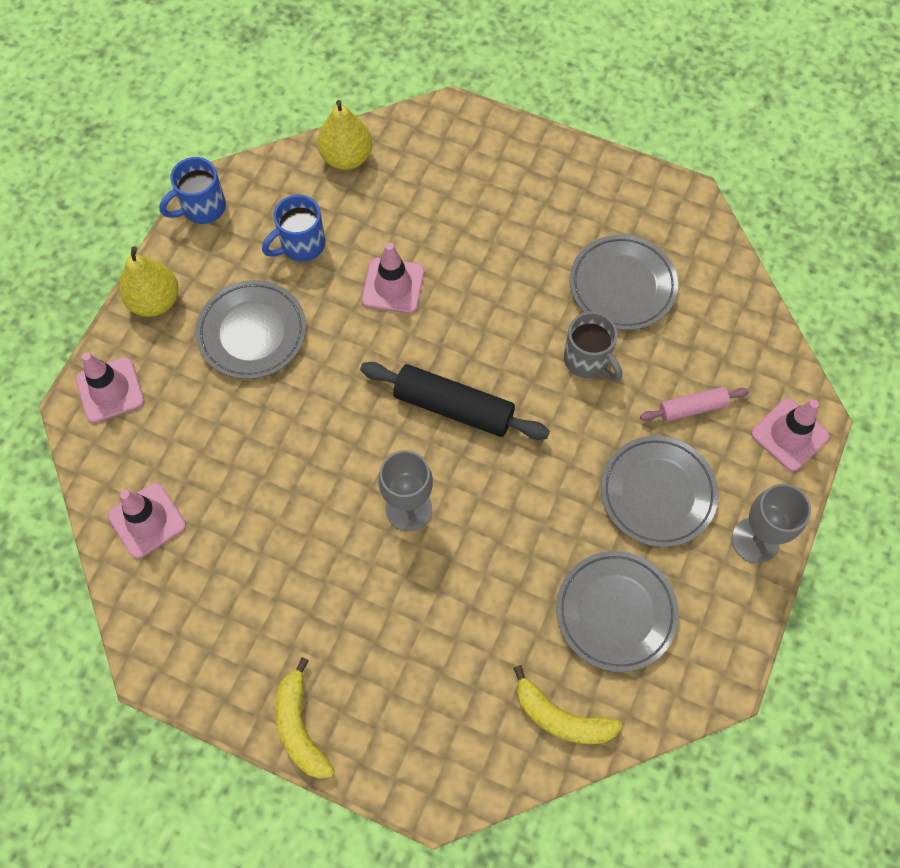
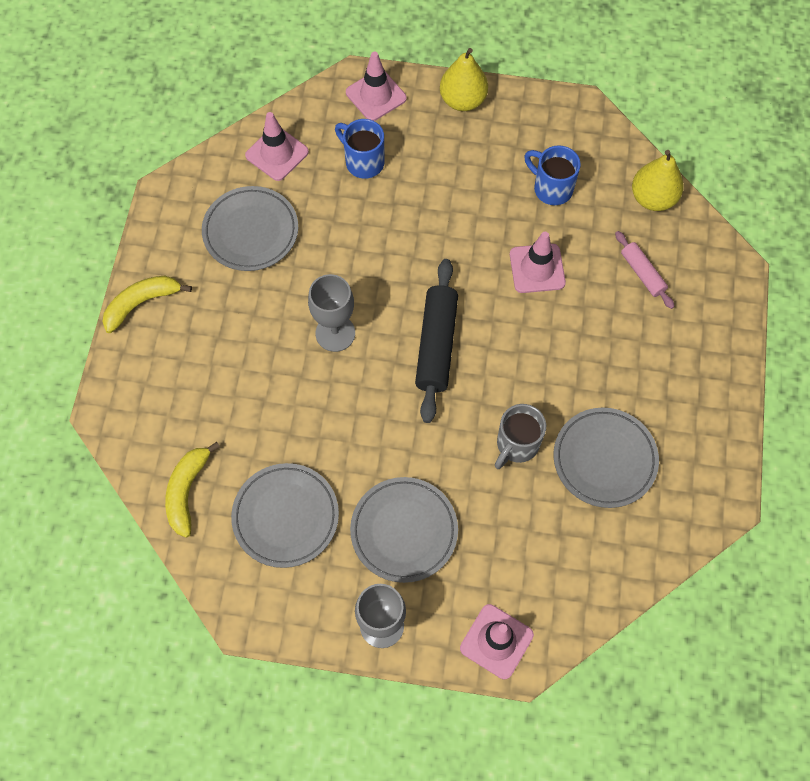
camera: 75 degrees right, 0 degrees up
(202, 208) = (560, 106): blue mug -> blue mug (363, 162)
(252, 332) = (457, 176): grey plate -> grey plate (251, 231)
(692, 408) = (497, 546): pink rolling pin -> pink rolling pin (642, 273)

